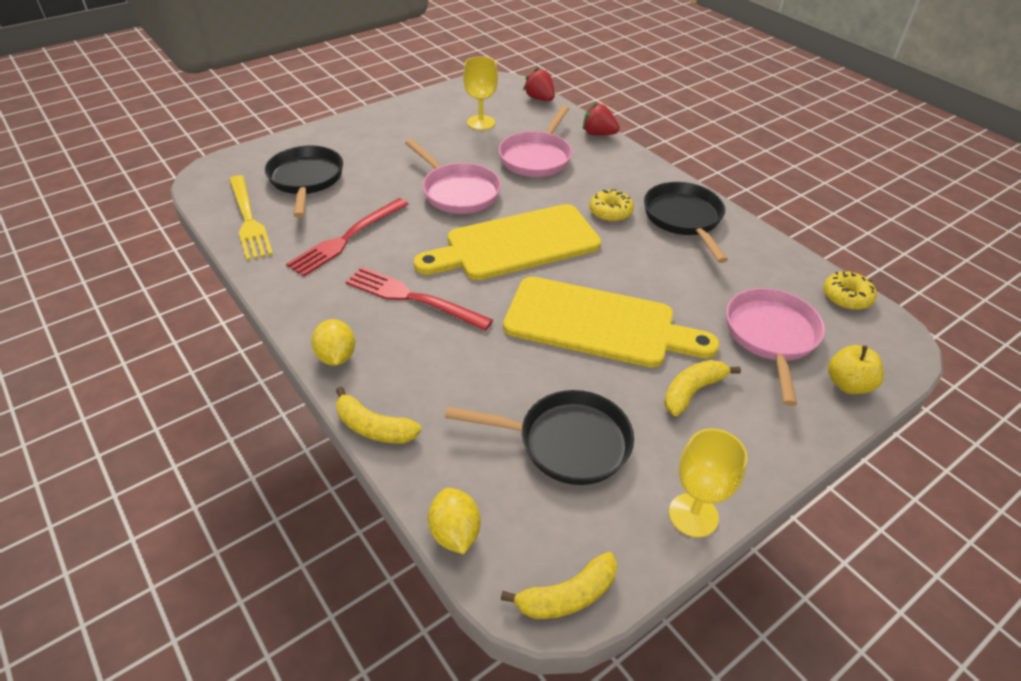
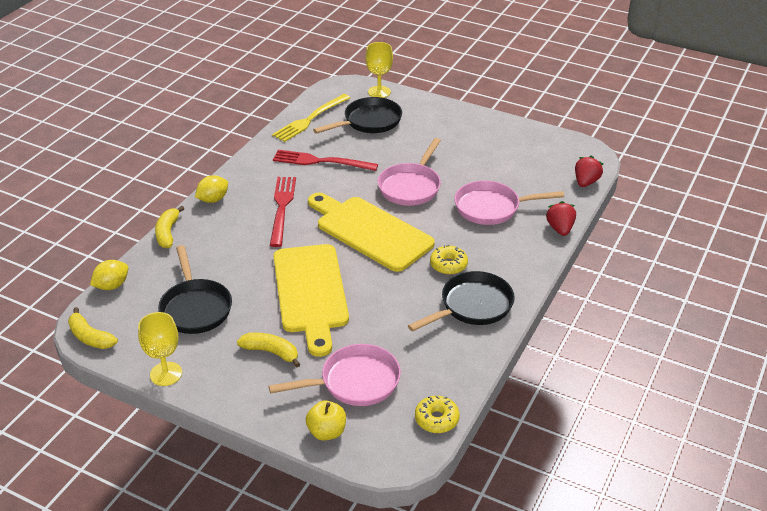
camera: 65 degrees right, 5 degrees down
(481, 123) = (515, 165): yellow goblet -> yellow goblet (379, 92)

